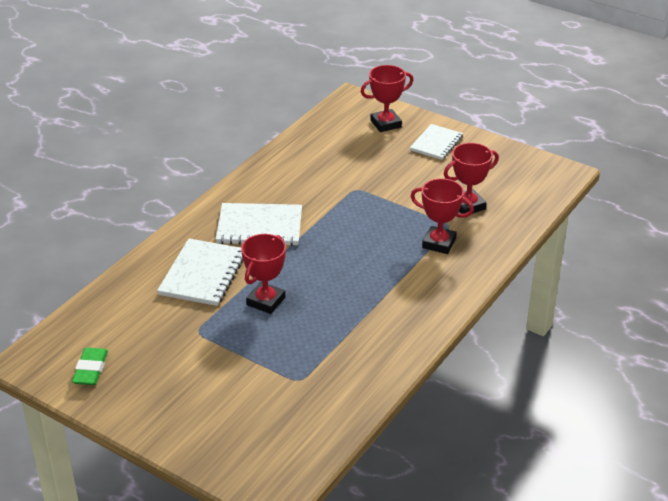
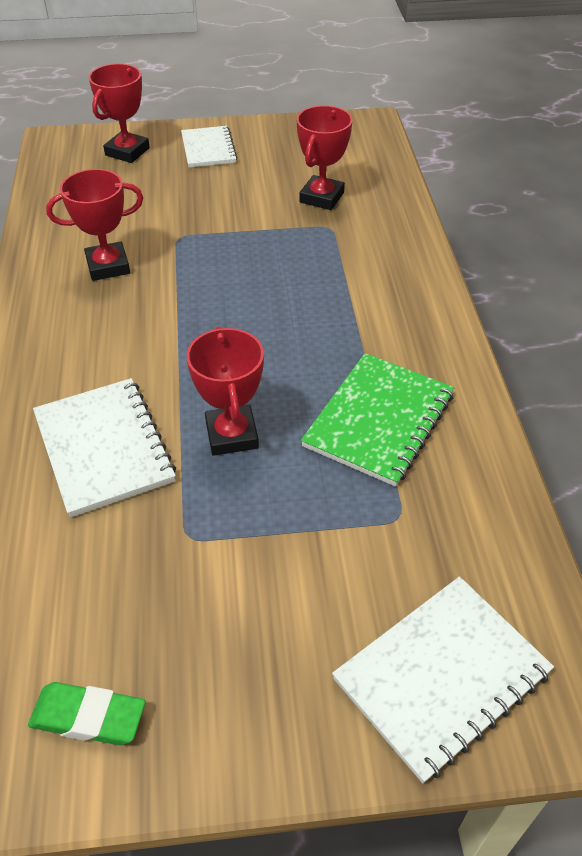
camera: 40 degrees left, 10 degrees up
(91, 370) = (88, 717): green eraser -> green eraser turned 45 degrees counterclockwise
(259, 227) = (111, 341): white notebook -> white notebook (441, 676)
(344, 335) = (379, 420): none -> green notebook
(439, 243) = (343, 252): red trophy -> red trophy (108, 266)

